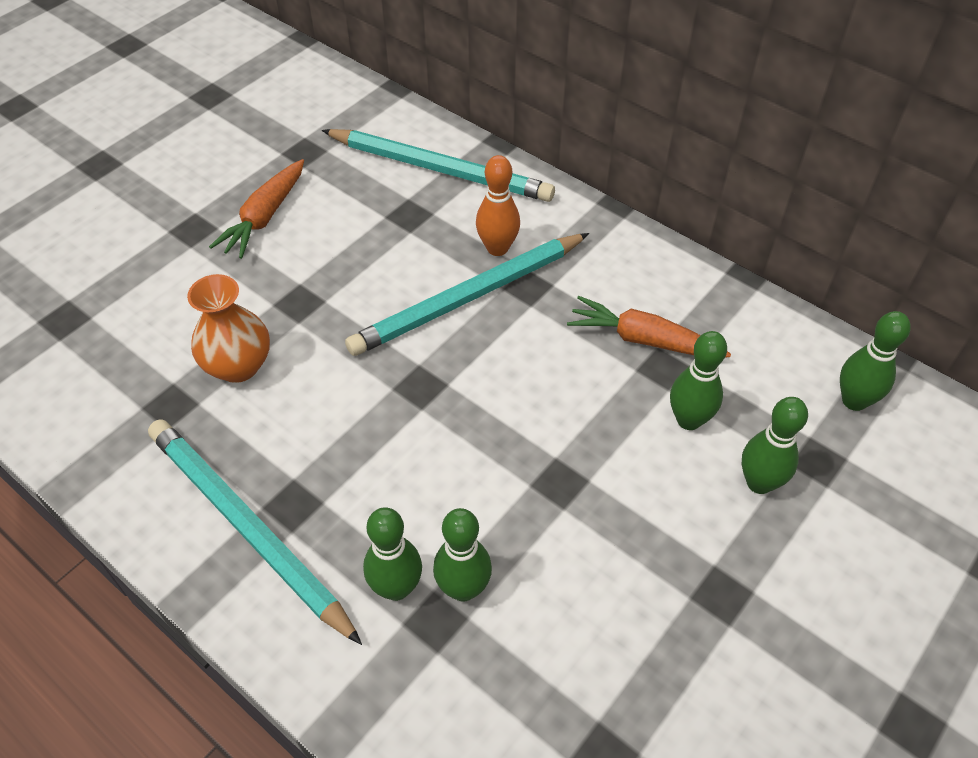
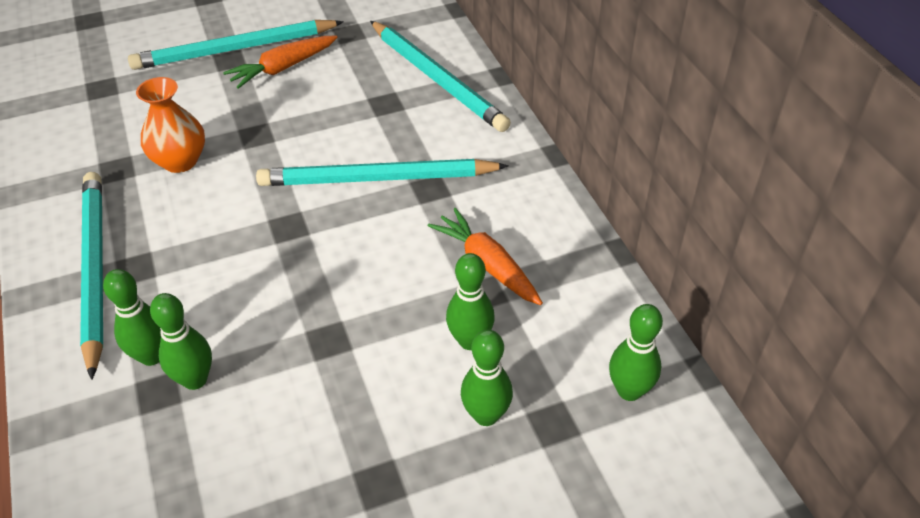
camera: 30 degrees right, 5 degrees down
(190, 215) = (235, 49): none -> turquoise pencil
(497, 248) = (431, 151): orange bowling pin -> none

